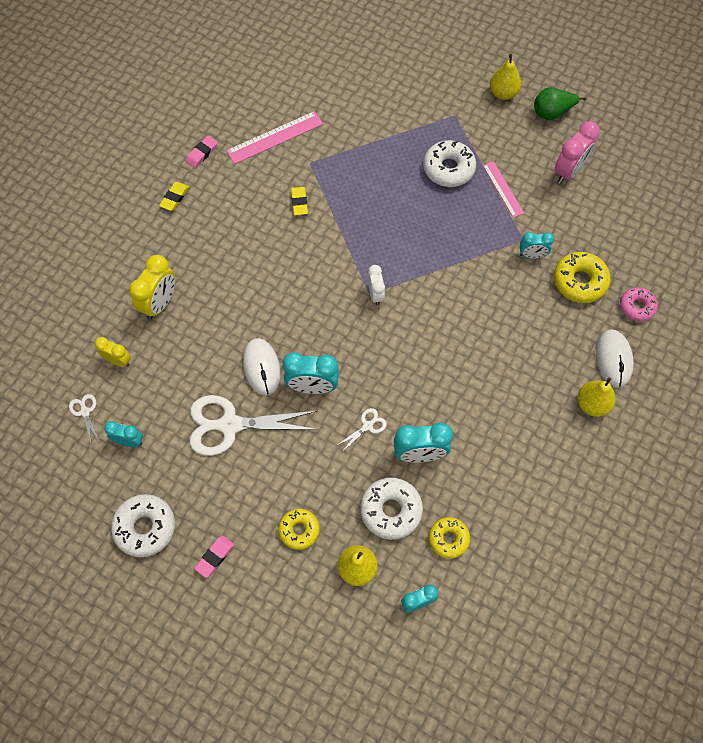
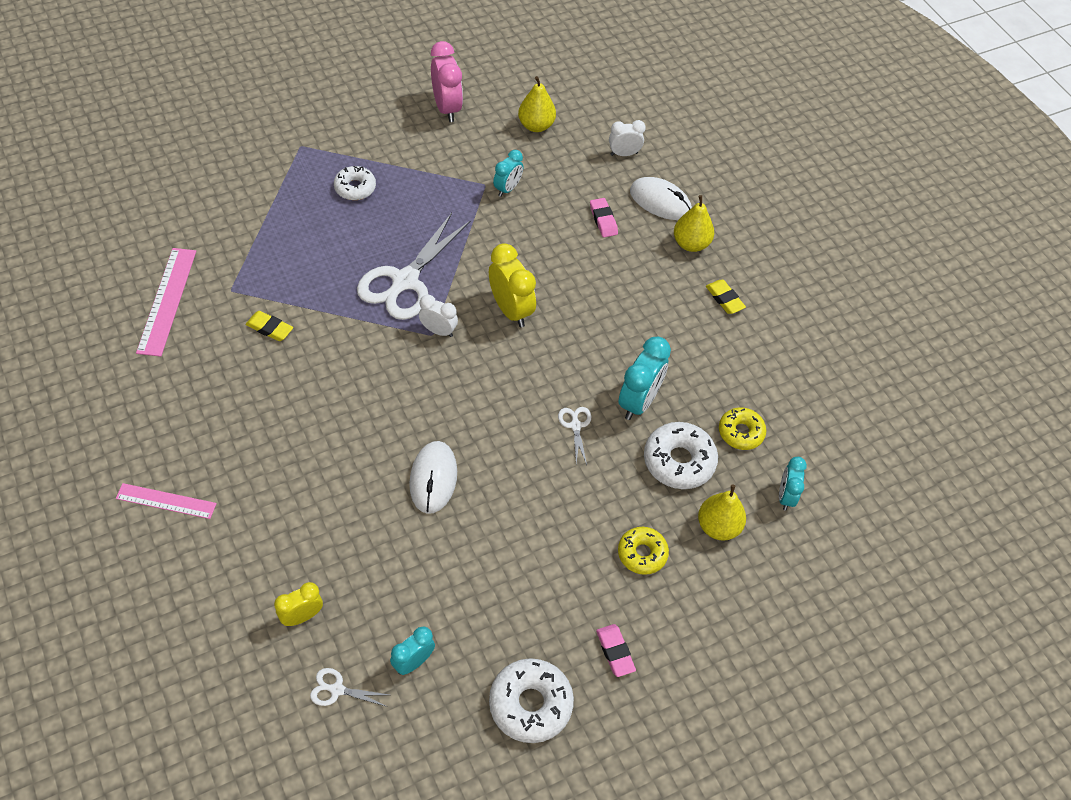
camera: 60 degrees left, 10 degrees down
(160, 303) = (267, 531): yellow clock -> yellow clock (511, 310)
(174, 198) = (145, 437): yellow eraser -> yellow eraser (724, 299)
(202, 153) = (115, 378): pink eraser -> pink eraser (603, 220)
(230, 425) = (475, 548): white scissors -> white scissors (405, 281)
(262, 367) = (433, 478): white mouse -> white mouse turned 75 degrees clockwise
(312, 387) = (494, 446): turquoise clock -> none
(448, 169) = (355, 188): white donut -> white donut, size x0.65
(503, 93) = (315, 97): yellow pear -> yellow pear (536, 125)
(503, 189) = (418, 164): pink ruler -> pink ruler (166, 501)
(552, 113) = (373, 79): green pear -> none
(579, 281) = (565, 174): yellow donut -> none
(636, 307) = (624, 154): pink donut -> white clock

